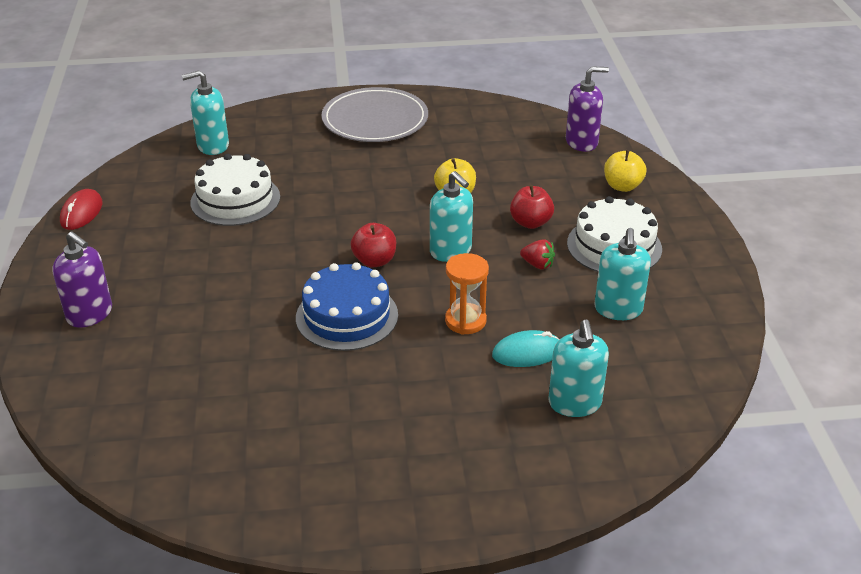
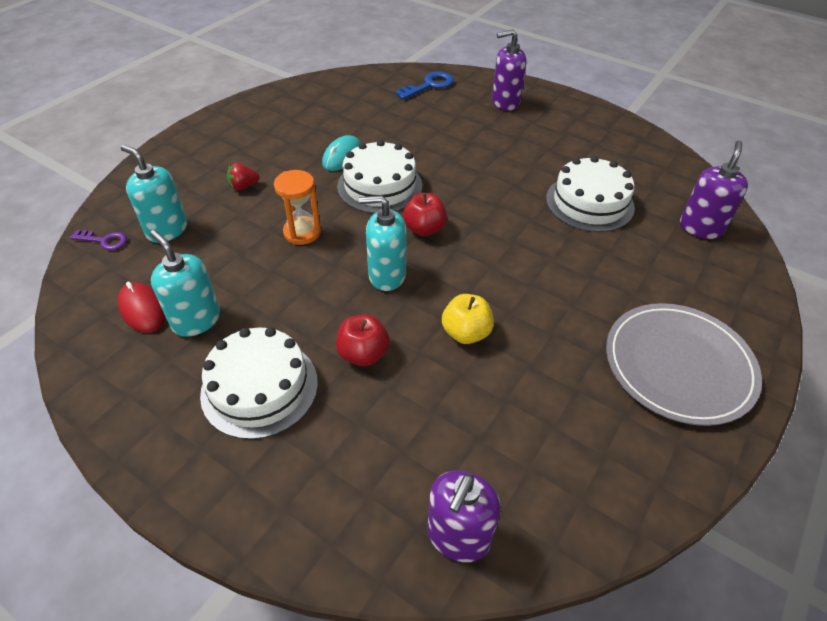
camera: 130 degrees right, 10 degrees up
(82, 212) = (637, 134): red mouse -> red mouse (142, 310)
(98, 392) = (429, 85): none -> blue key
(212, 146) = (700, 228): turquoise soap dispenser -> purple soap dispenser
(347, 316) = (380, 186): blue cake -> white cake
(527, 353) = (233, 240): turquoise mouse -> turquoise mouse (342, 156)
(537, 265) = (305, 314): red strawberry -> red strawberry (243, 186)
(622, 186) = (331, 490): yellow apple -> none
(641, 432) = (104, 241): none -> purple key

